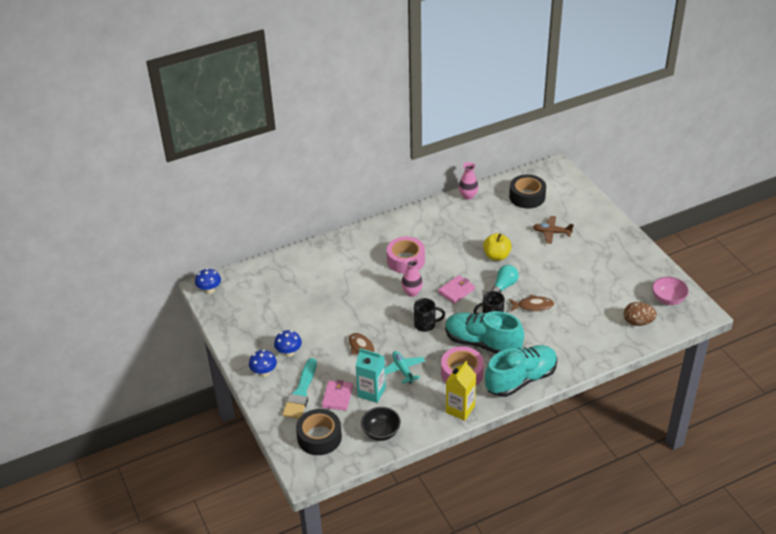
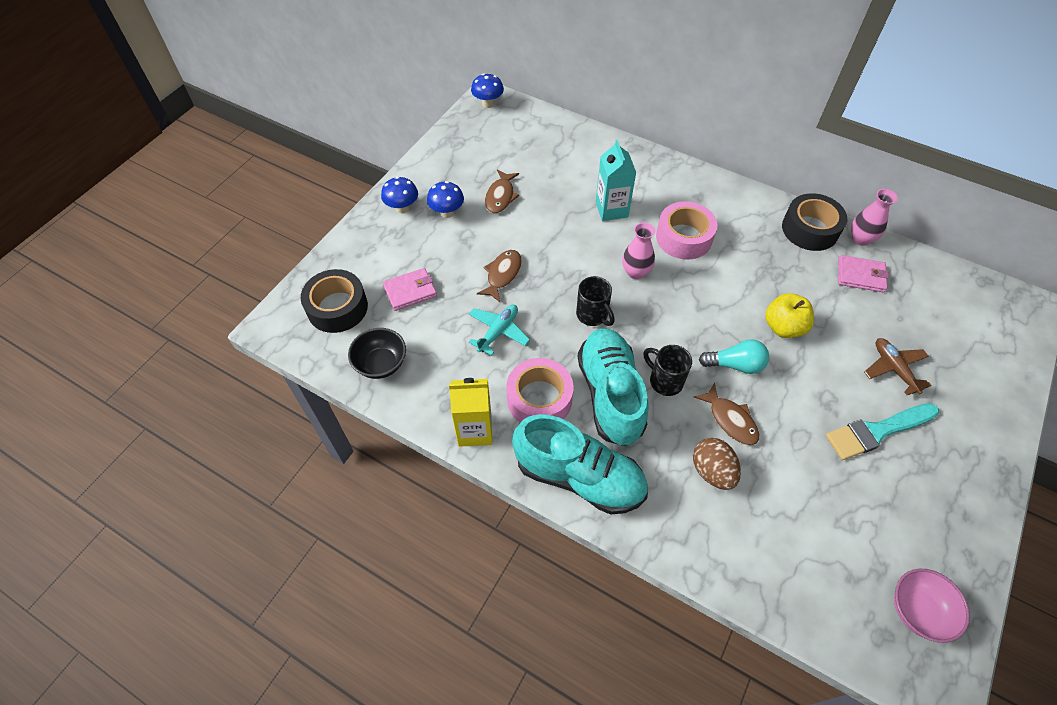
camera: 55 degrees right, 15 degrees up
(299, 322) = (500, 196): none -> brown fish
(301, 392) = (394, 255): turquoise brush -> turquoise brush (877, 431)
(371, 392) = (439, 320): turquoise carton -> turquoise carton (611, 209)
(456, 291) = (679, 316): pink wallet -> pink wallet (860, 276)
(527, 197) = (931, 303): black tape -> black tape (810, 229)
(638, 322) = (824, 586): brown egg -> brown egg (712, 471)

